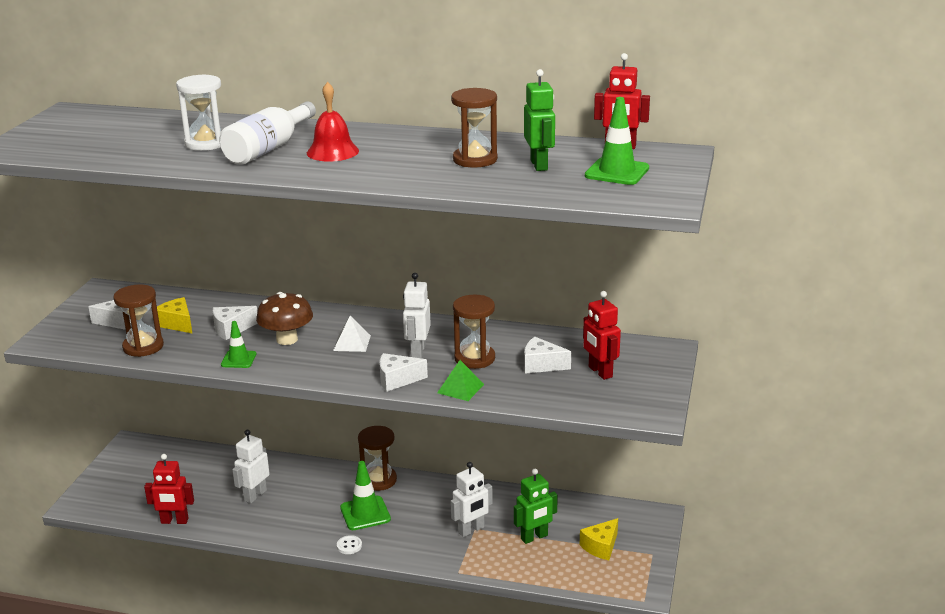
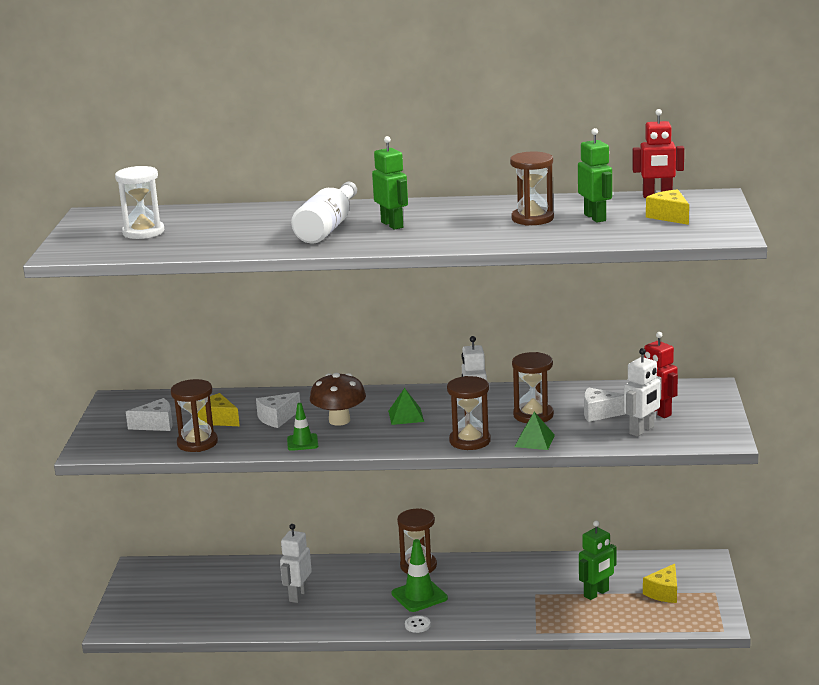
camera: 10 degrees left, 5 degrees down
(174, 521) = (226, 628): red robot -> none
(206, 143) = (262, 229): white hourglass -> white hourglass (143, 232)
(332, 152) = (392, 225): red bell -> green robot
(352, 343) = (406, 416): white pyramid -> green pyramid
(397, 380) = (470, 441): white cheese -> brown hourglass
(471, 530) = (532, 596): white robot -> white robot (642, 430)
(617, 172) = (669, 216): green traffic cone -> yellow cheese

